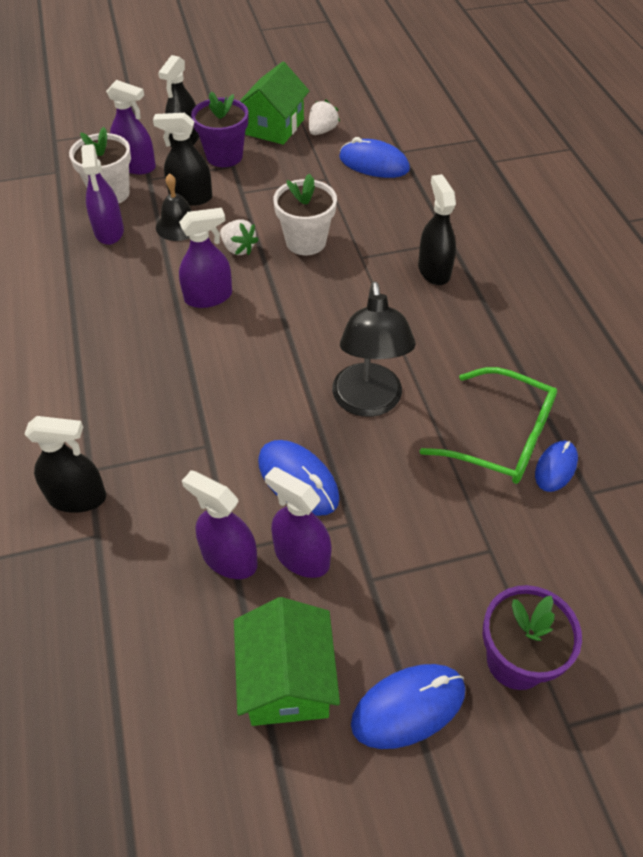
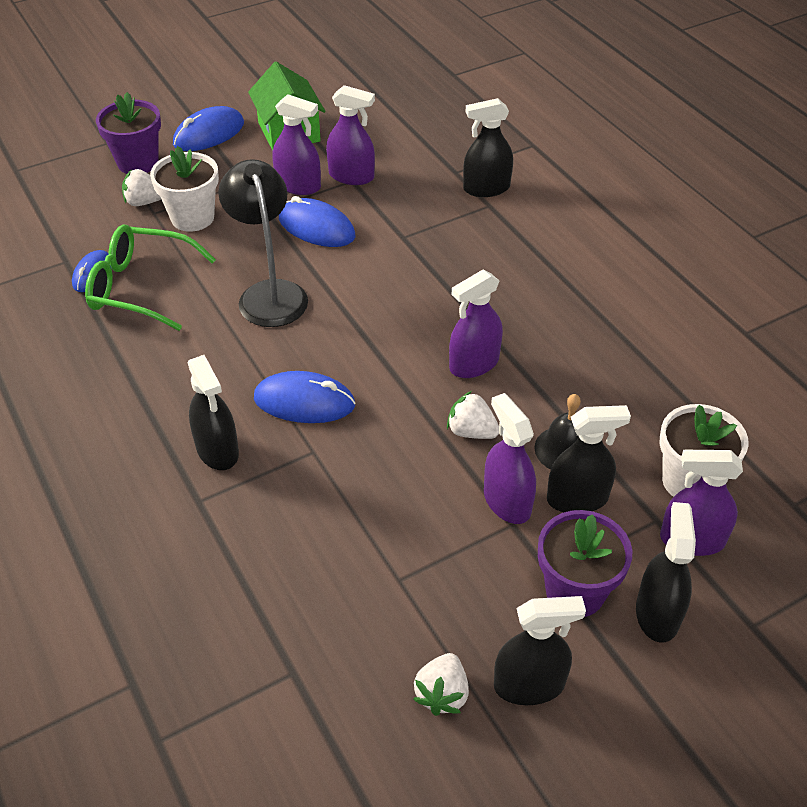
camera: 165 degrees right, 5 degrees down
(109, 231) = (644, 423): purple spray bottle -> purple spray bottle (507, 501)
(274, 127) = (529, 685): green house -> black spray bottle
(306, 242) = (390, 459): white flower pot -> white flower pot (192, 218)
(374, 163) = (333, 630): blue mouse -> blue mouse (304, 402)
(503, 572) = (144, 202): none -> white strawberry

